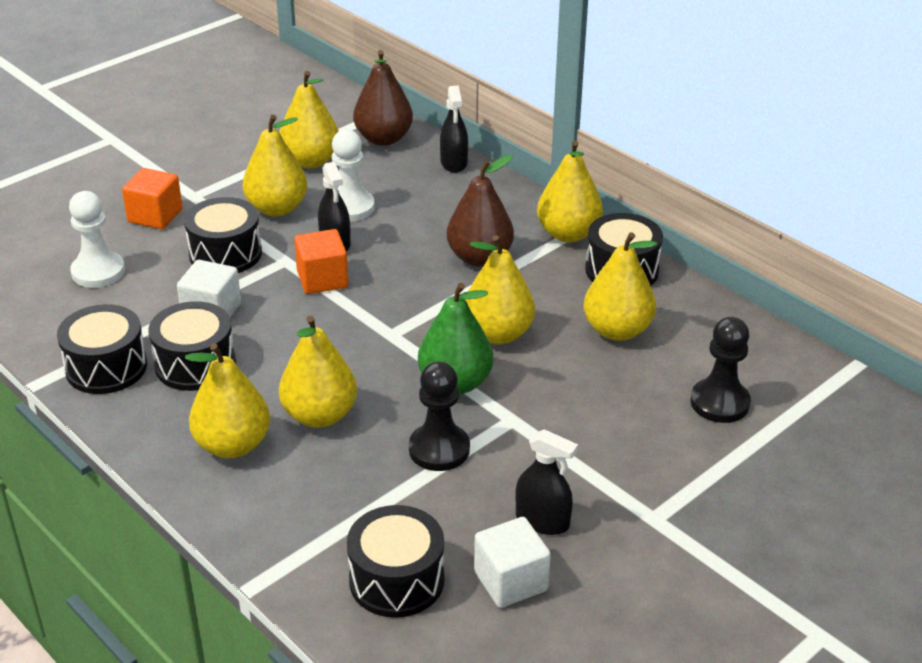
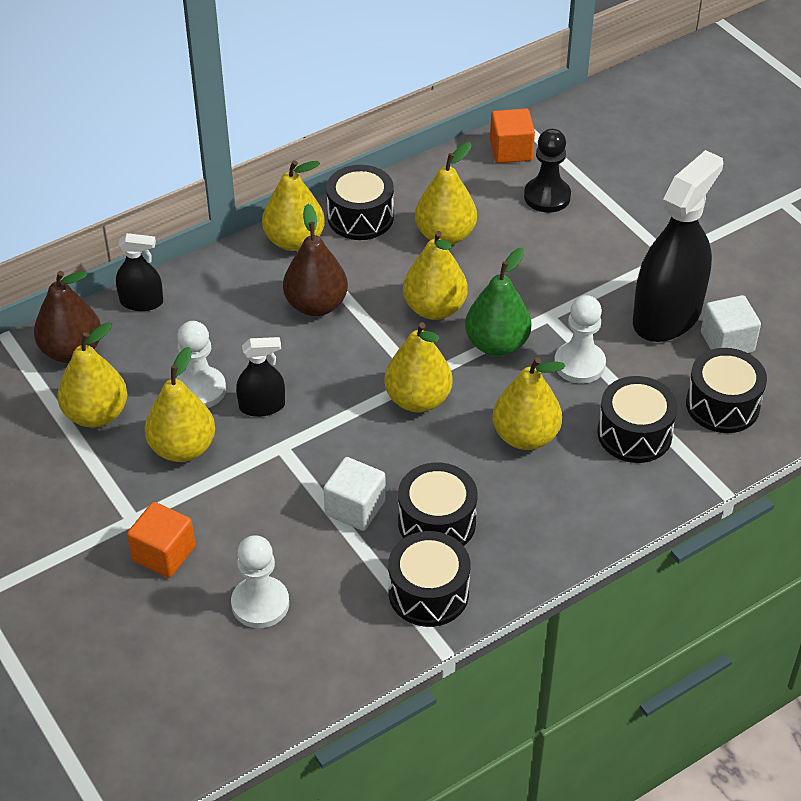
camera: 80 degrees left, 10 degrees up
(225, 254) = (256, 494): black drum -> black drum (634, 434)
(233, 445) = (556, 498): yellow pear -> yellow pear (418, 399)
(322, 279) = (321, 420): orange cube -> orange cube (511, 150)
(439, 449) = (579, 364): black pawn -> white pawn
(542, 521) = (667, 316): black spray bottle -> black spray bottle, size x2.07

